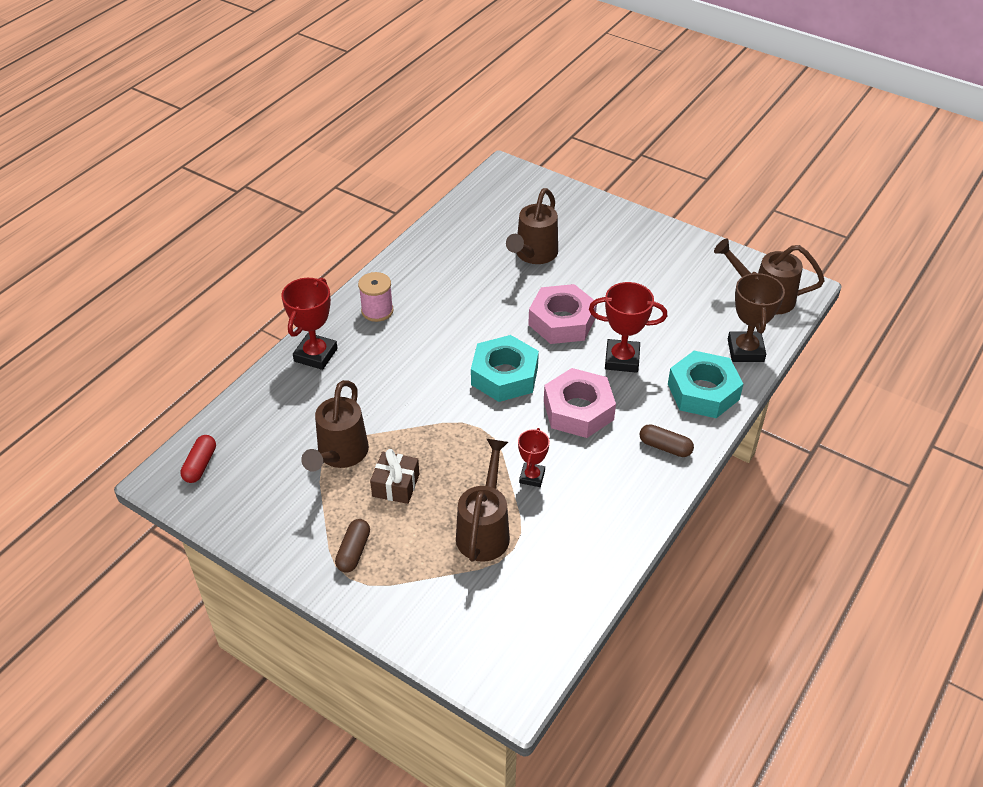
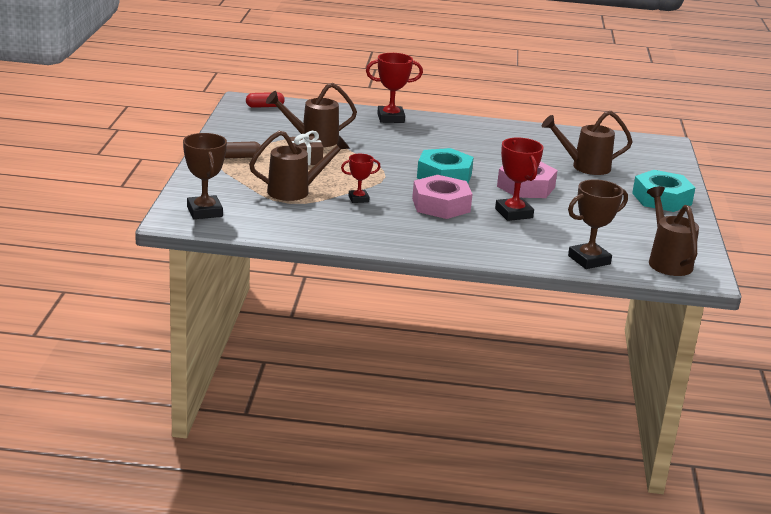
camera: 60 degrees right, 20 degrees down
(377, 311) = (454, 128): pink spool -> none
(504, 648) = (204, 212): none -> brown trophy
(665, 447) = (440, 241): brown capsule -> none
(703, 391) = (518, 248): turquoise nut -> turquoise nut (662, 199)

